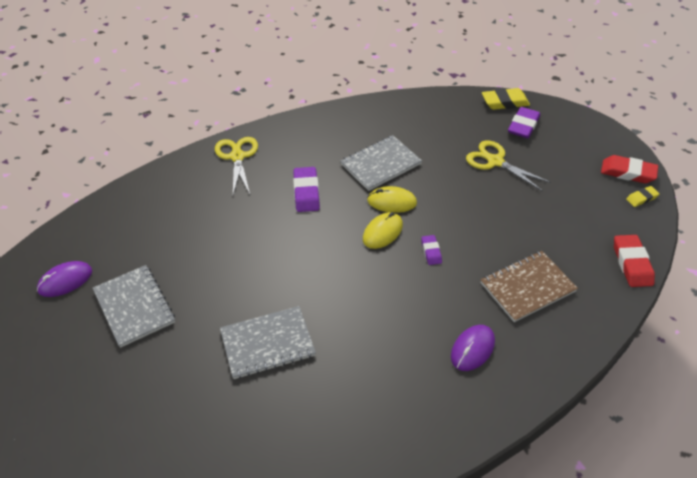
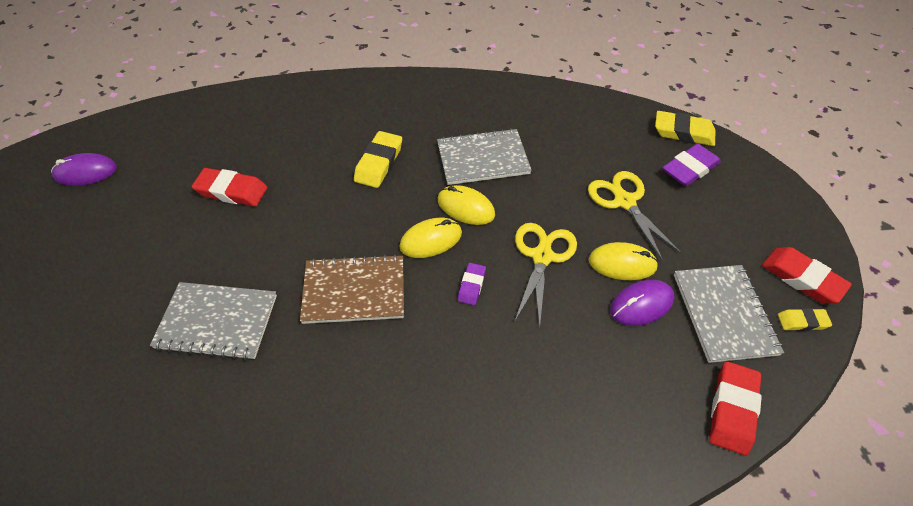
camera: 25 degrees right, 5 degrees up
(134, 306) = (124, 224): grey notebook -> grey notebook (724, 314)
(205, 251) = (232, 191): none -> red eraser
(237, 157) = (336, 100): yellow scissors -> yellow scissors (542, 256)
(306, 192) = (379, 163): purple eraser -> yellow eraser
(472, 349) = (439, 435): purple mouse -> purple mouse (641, 304)
(518, 202) = (622, 263): none -> yellow mouse
(527, 287) = (563, 382): brown notebook -> brown notebook (354, 291)

